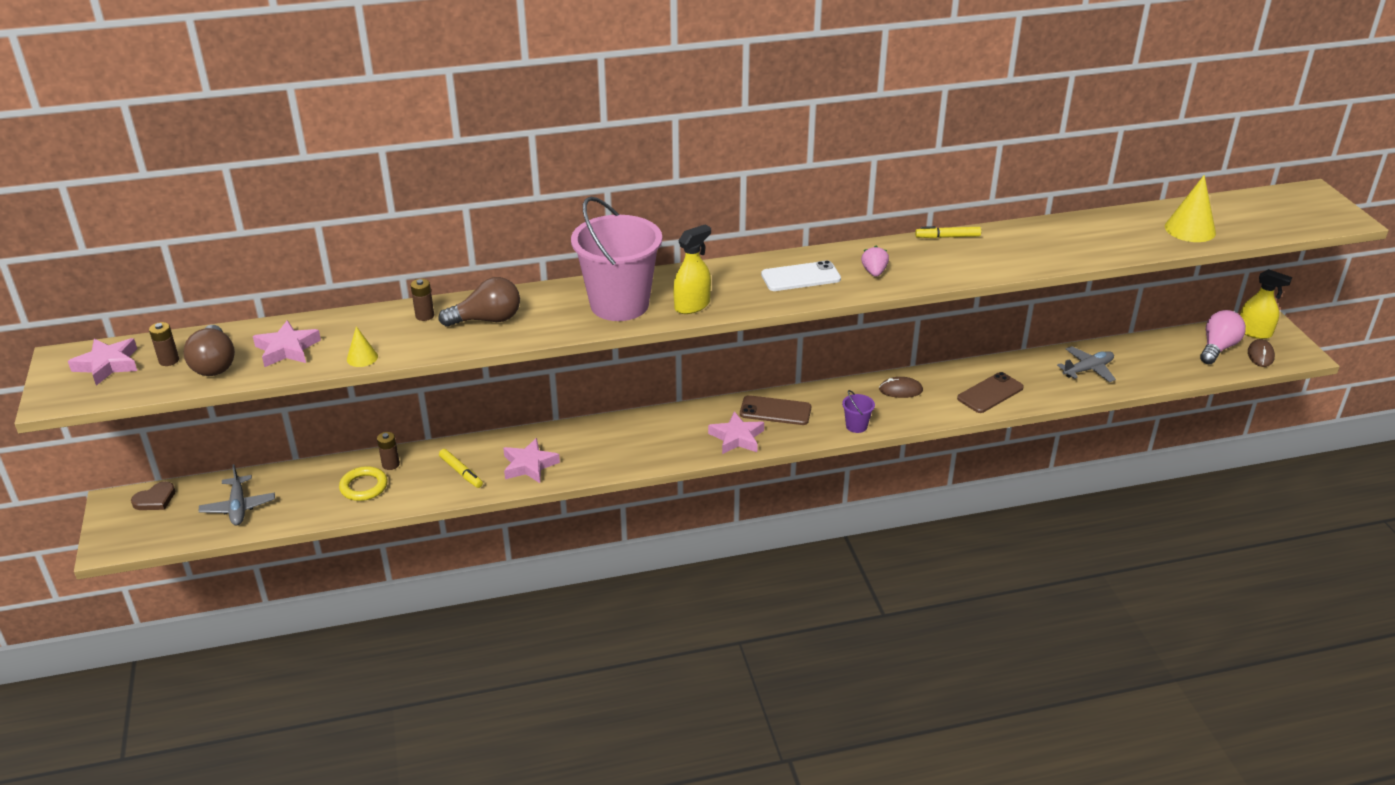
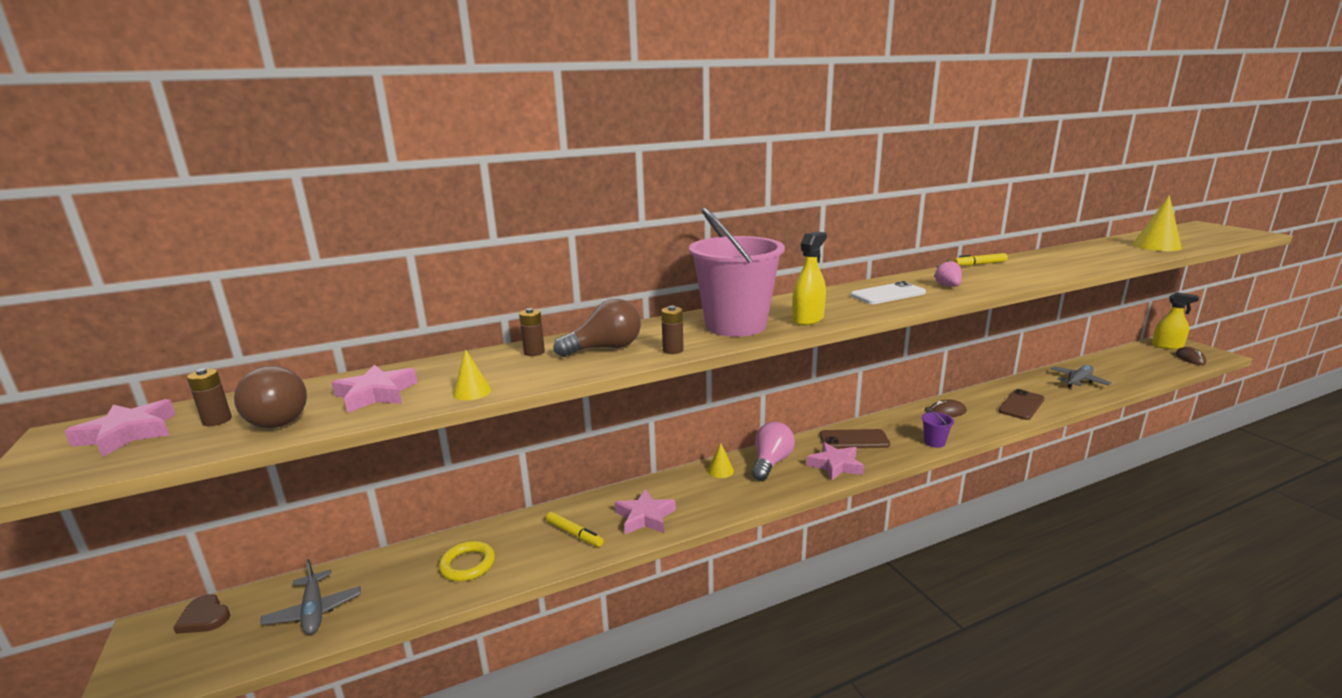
camera: 10 degrees left, 15 degrees down
(155, 499) = (204, 617): brown heart -> brown heart turned 90 degrees clockwise
(390, 464) = (494, 537): brown battery -> brown battery (673, 350)
(621, 427) = (720, 470): none -> yellow cone
(1217, 348) = (1155, 358): pink light bulb -> pink light bulb (771, 463)

